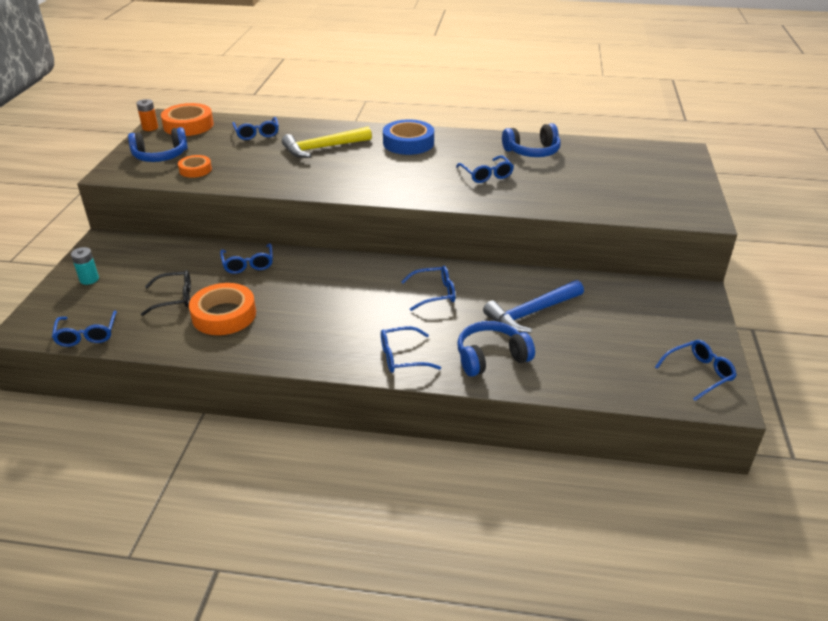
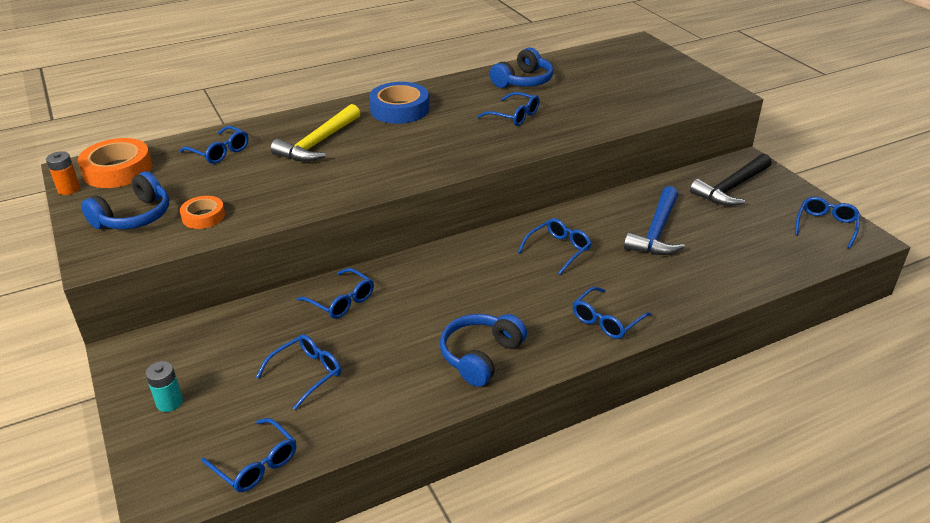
camera: 35 degrees left, 0 degrees up
(174, 298) = (307, 373): black glasses -> blue glasses
(224, 315) = (386, 364): orange tape -> none
(491, 357) = (675, 285): blue headphones -> blue headphones (481, 356)
(649, 307) = (731, 188): none -> black hammer

